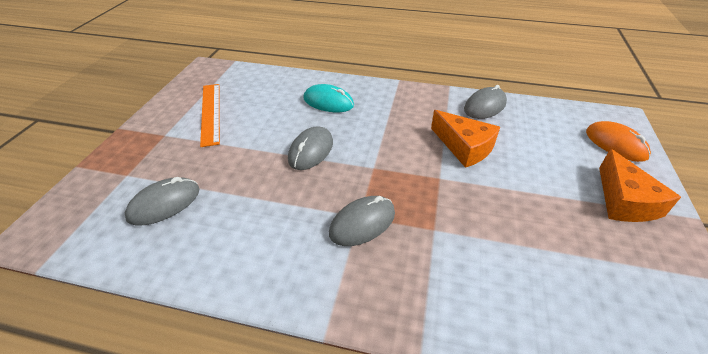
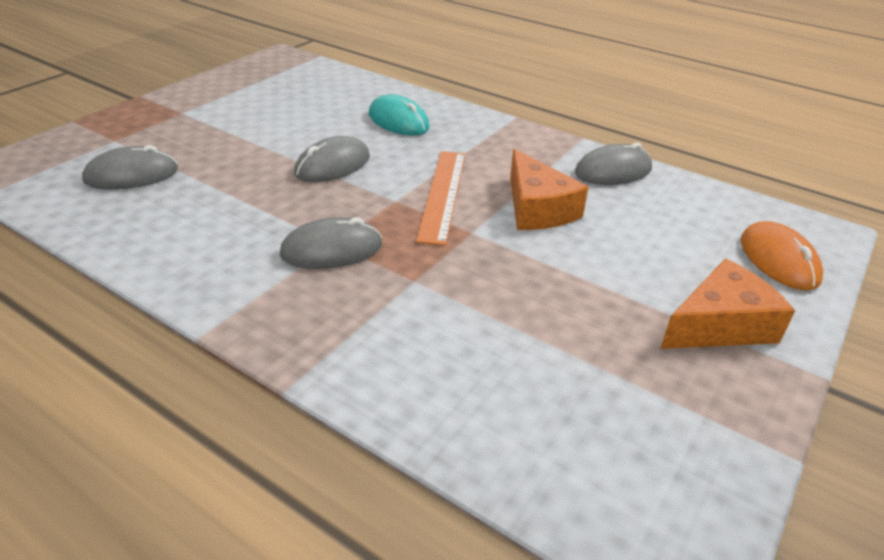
camera: 20 degrees right, 5 degrees down
(210, 113) = (248, 102): orange ruler -> orange ruler (443, 194)
(624, 201) = (720, 325): orange cheese -> orange cheese turned 135 degrees counterclockwise

